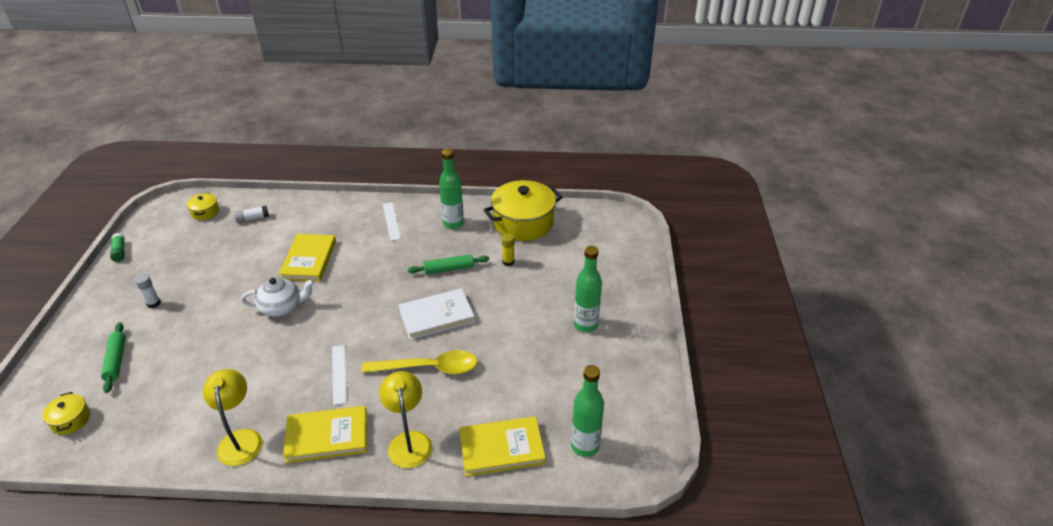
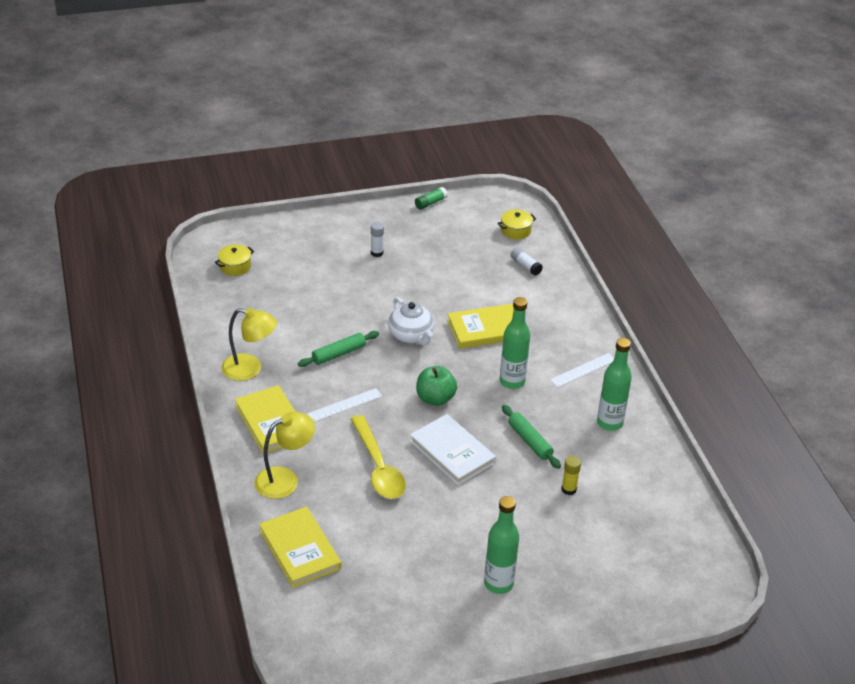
camera: 70 degrees right, 0 degrees up
(116, 361) = (303, 262): green rolling pin -> green rolling pin (338, 354)
(240, 439) = (250, 369): yellow lamp -> yellow lamp turned 45 degrees clockwise
(369, 311) = (435, 398): none -> green apple
(523, 223) = (649, 486): yellow pot -> none
(585, 446) = (325, 616): green bottle -> green bottle (512, 382)

